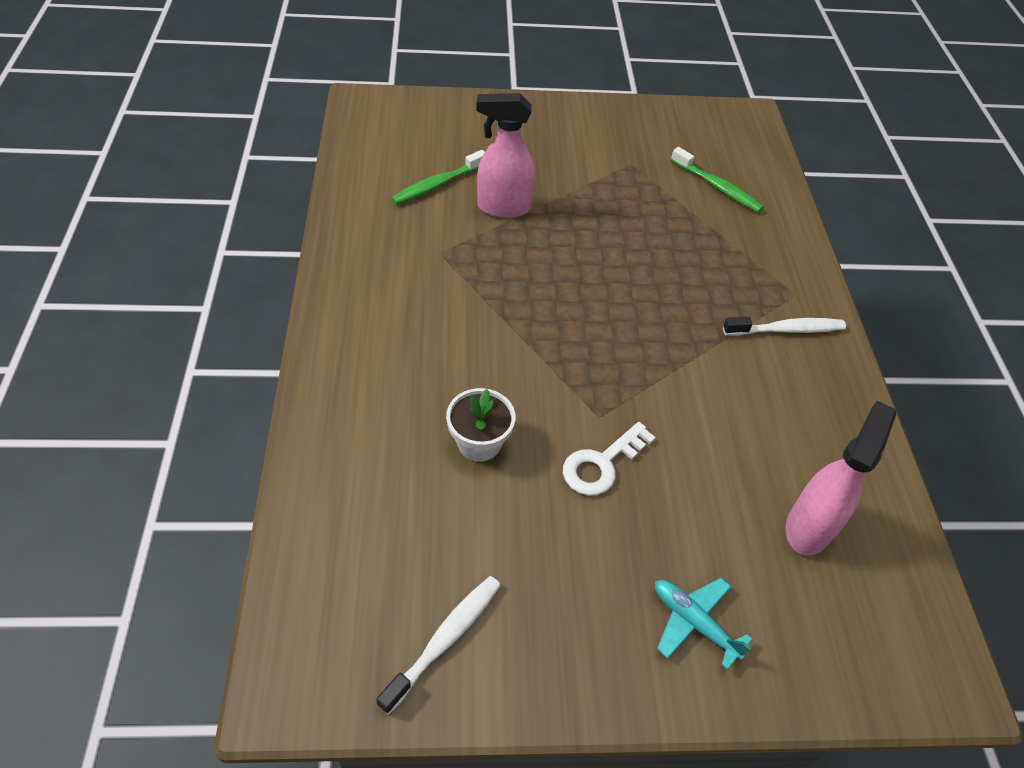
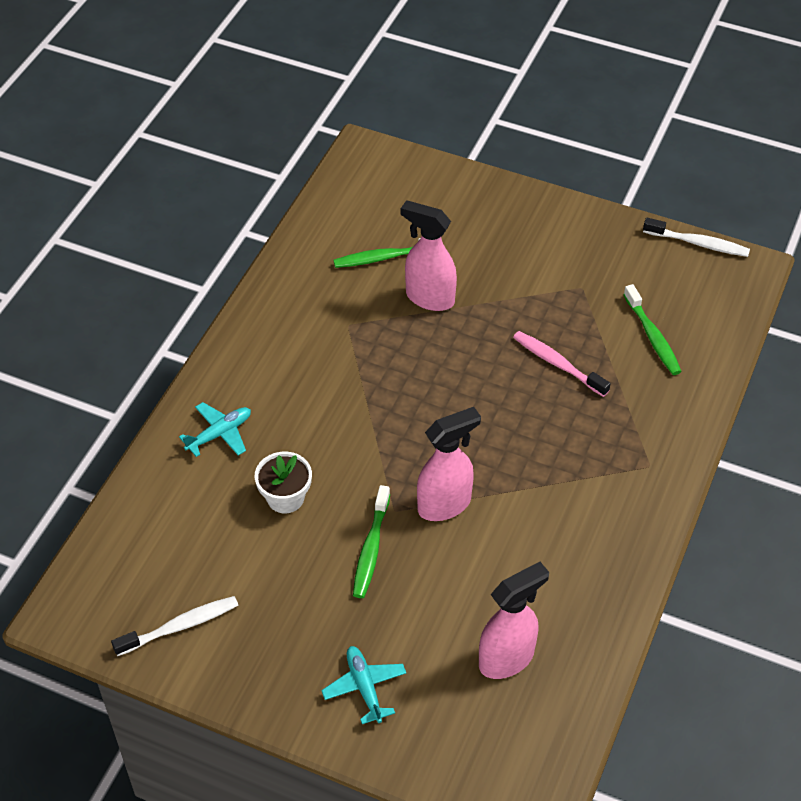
camera: 30 degrees right, 0 degrees up
(367, 400) = (220, 434): none -> turquoise plane
(601, 464) = (371, 549): white key -> green toothbrush
(644, 392) = (445, 504): none -> pink spray bottle
(655, 231) = (557, 363): none -> pink toothbrush
(787, 330) = (615, 495): white toothbrush -> white toothbrush (698, 243)

